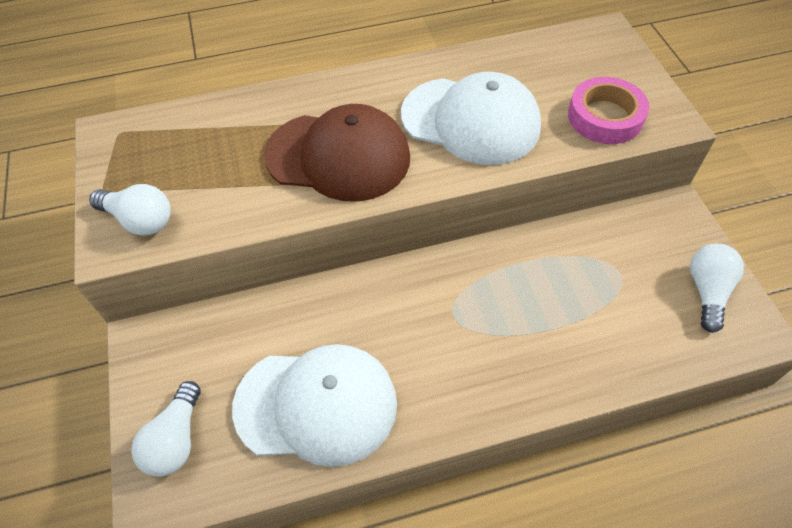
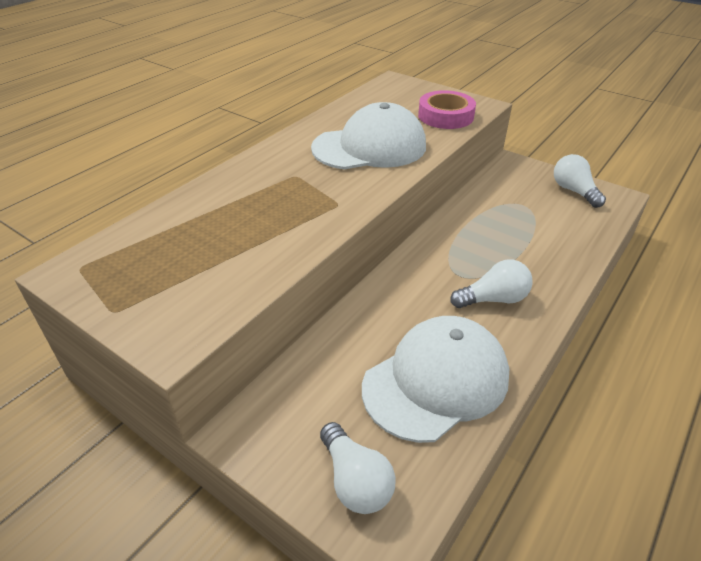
camera: 40 degrees left, 15 degrees down
(139, 220) = (179, 312): white light bulb -> white light bulb (493, 299)
(338, 156) = (303, 200): brown cap -> none

